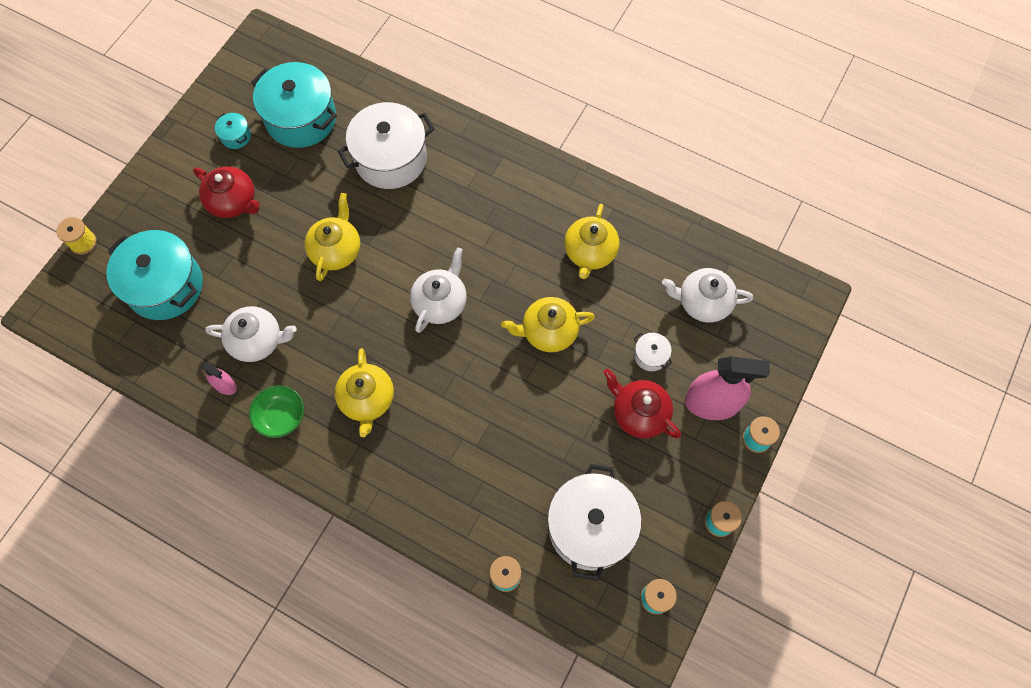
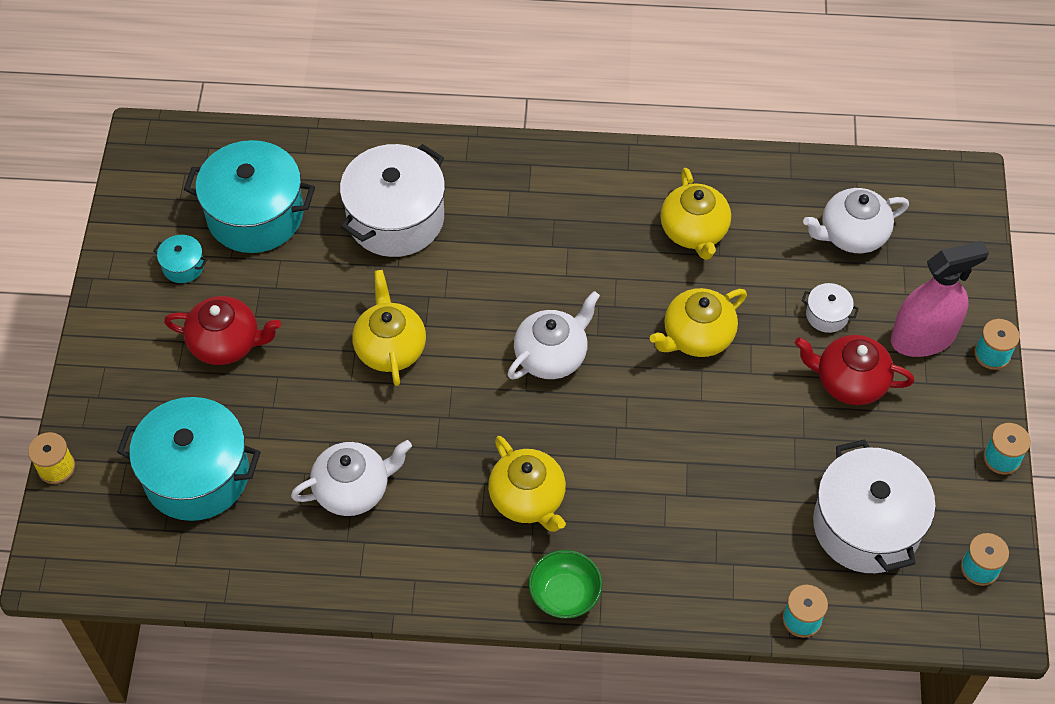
camera: 25 degrees left, 10 degrees down
(225, 385) = (343, 556): pink spray bottle -> none
(281, 417) = (434, 562): green bowl -> green bowl (564, 594)
(440, 302) = (551, 355): white teapot -> white teapot turned 45 degrees clockwise

